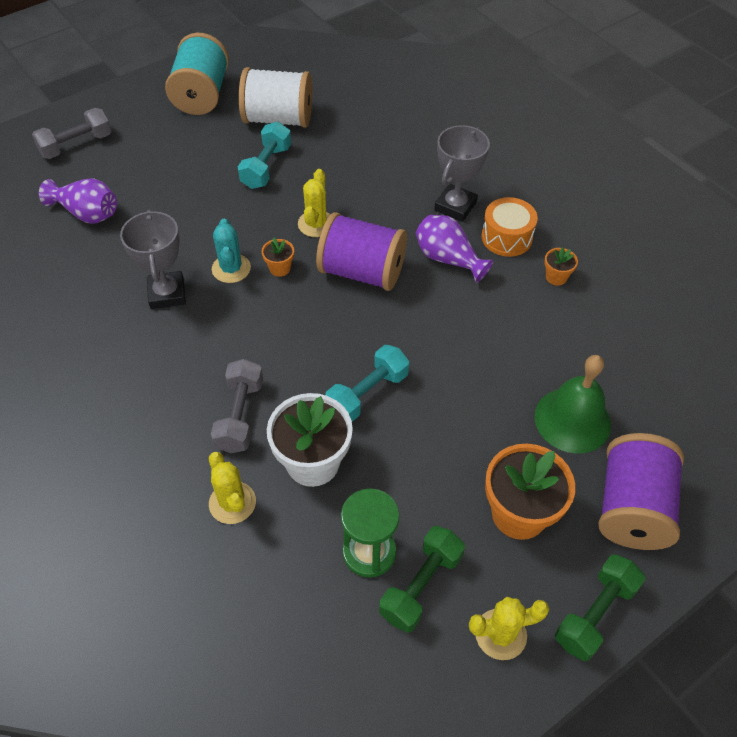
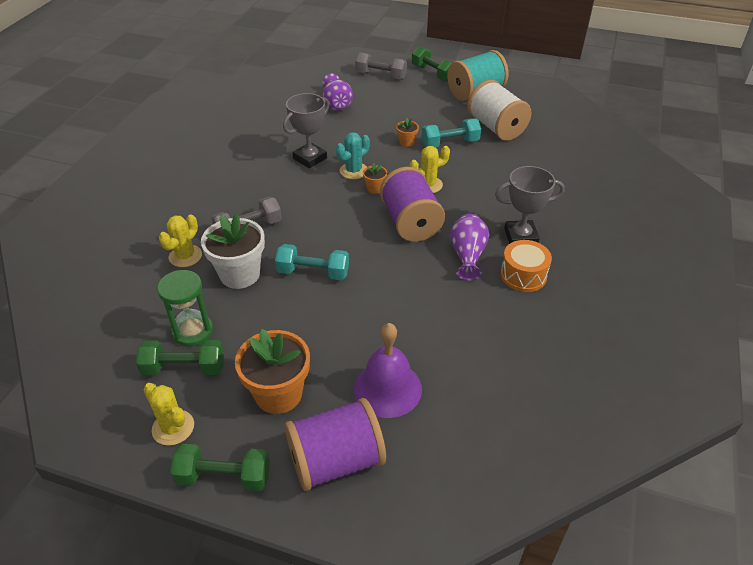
camera: 55 degrees right, 10 degrees down
(126, 103) = (433, 73): none -> green dumbbell
(556, 277) = (516, 319): orange flower pot -> orange flower pot (406, 142)
(572, 420) = (387, 388): green bell -> purple bell

